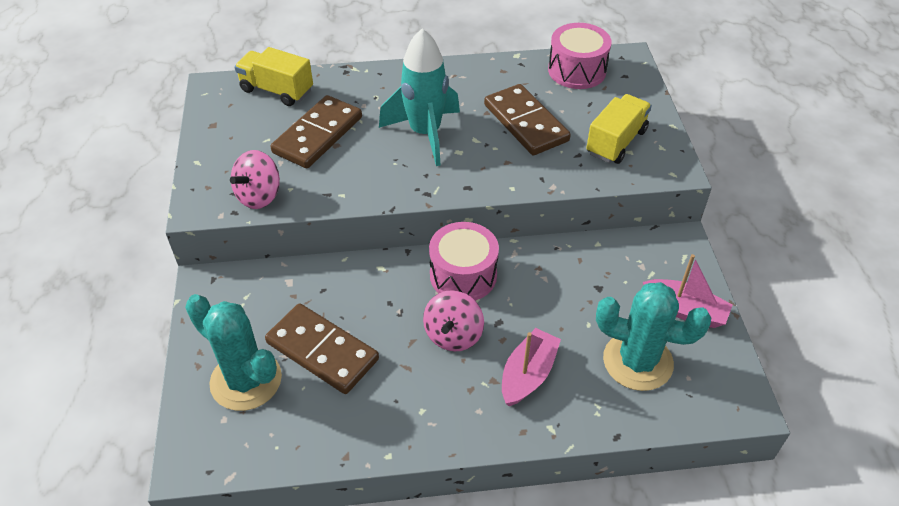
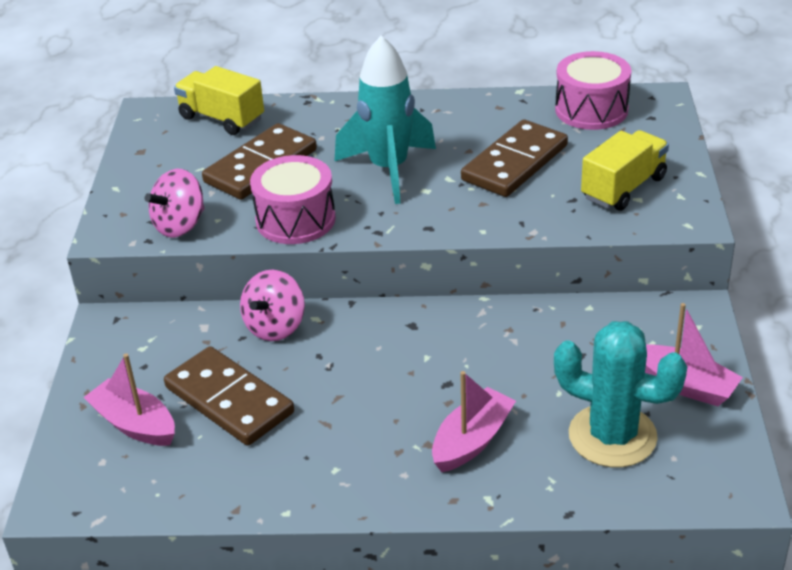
camera: 10 degrees right, 10 degrees down
(246, 380) = (135, 424): turquoise cactus -> pink boat
(453, 335) = (389, 393): pink spinning top -> pink spinning top (275, 327)
(463, 275) = (414, 331): pink drum -> pink drum (295, 219)
(526, 123) = (515, 163): brown domino -> brown domino turned 60 degrees clockwise

